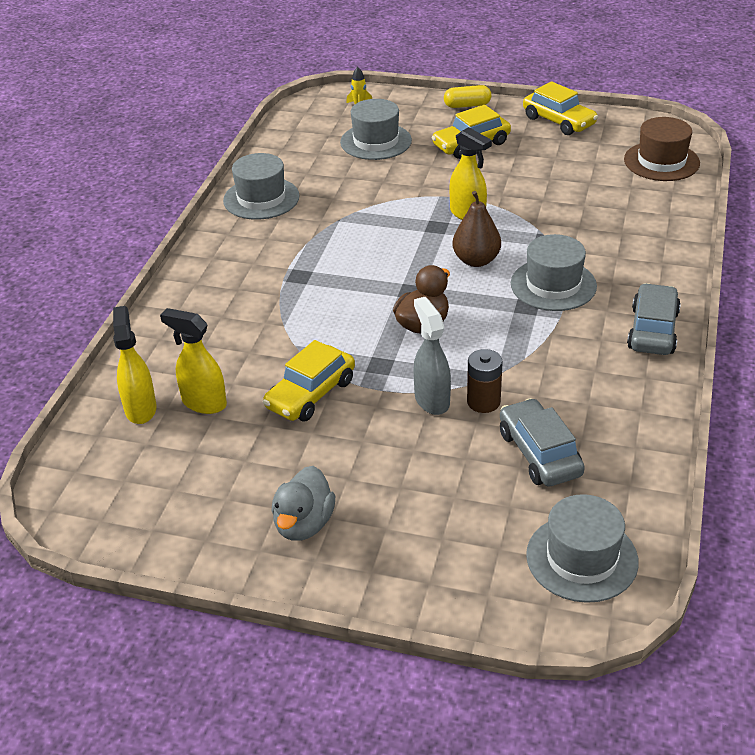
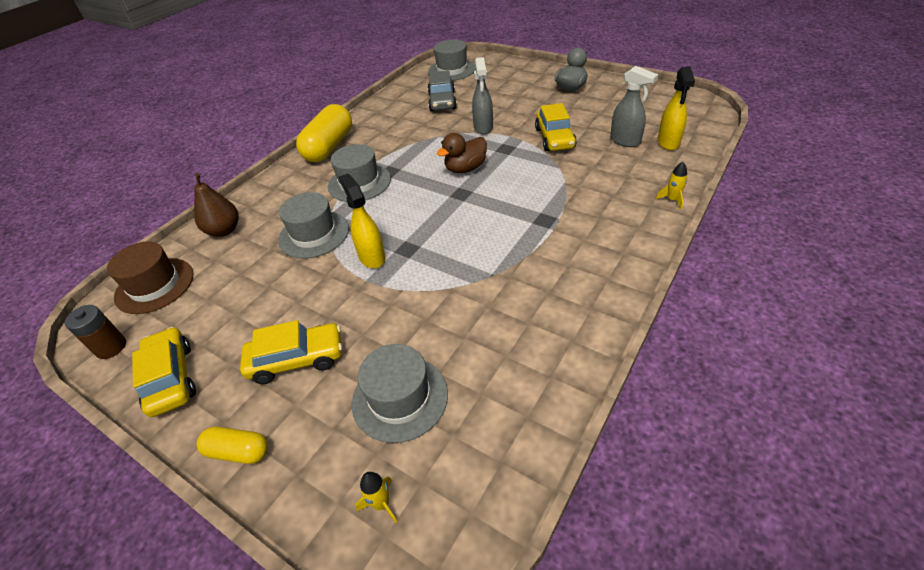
camera: 160 degrees left, 5 degrees up
(152, 320) = (672, 200): none -> yellow rocket
(203, 403) = (625, 141): yellow spray bottle -> grey spray bottle
(261, 198) = (567, 322): grey hat -> grey hat (314, 234)
(311, 394) = (554, 138): yellow car -> yellow car turned 120 degrees clockwise
(476, 260) = (397, 210): brown pear -> brown pear (224, 230)
(483, 402) = (455, 124): brown battery -> brown battery (111, 347)
(652, 330) = (329, 147): grey car -> yellow capsule

